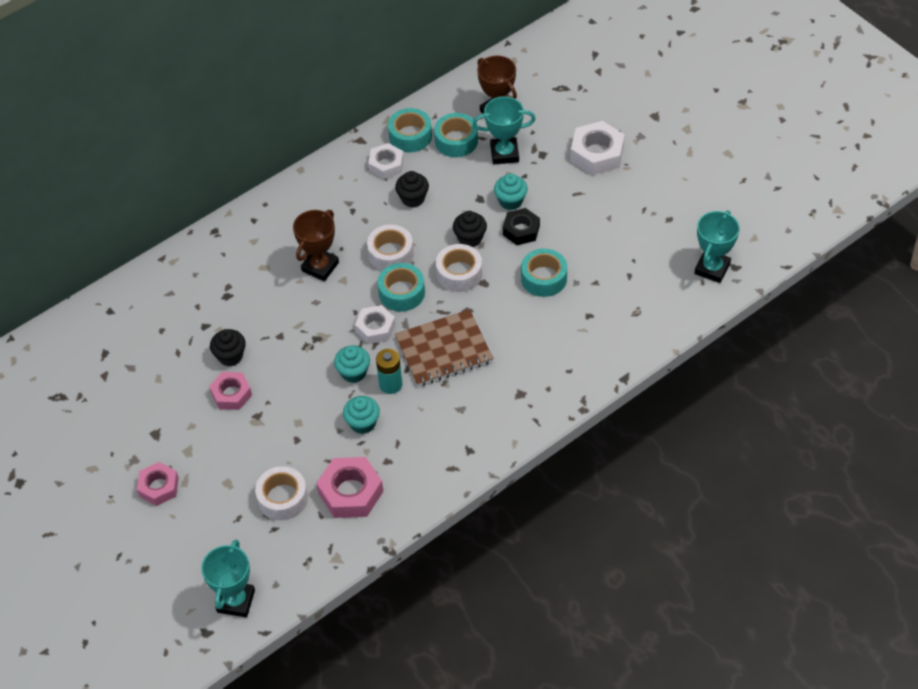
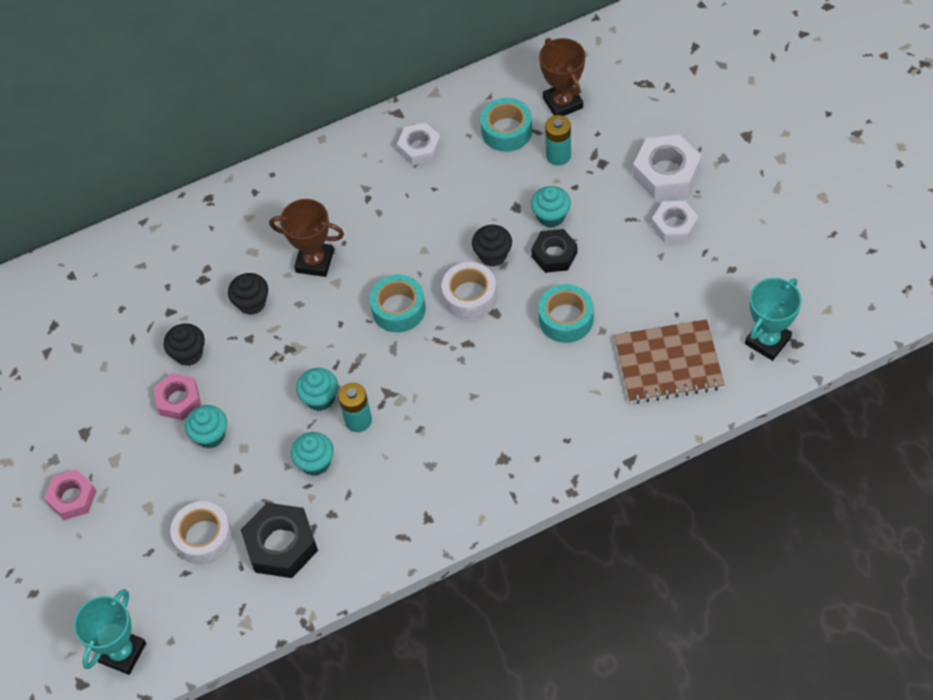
camera: 15 degrees right, 5 degrees up
(267, 417) = (210, 435): none -> turquoise cupcake
(320, 267) = (314, 261): brown trophy -> brown trophy turned 60 degrees clockwise
(350, 492) = (281, 545): pink nut -> black nut
(375, 328) = (358, 347): white nut -> white nut (674, 225)
(390, 254) = (397, 259): white tape -> none
(410, 136) = (455, 116): turquoise tape -> none
(413, 199) = (439, 195): black cupcake -> black cupcake (252, 303)
(444, 350) = (429, 388): brown notebook -> brown notebook (668, 363)
(504, 153) = (558, 155): turquoise trophy -> turquoise battery

